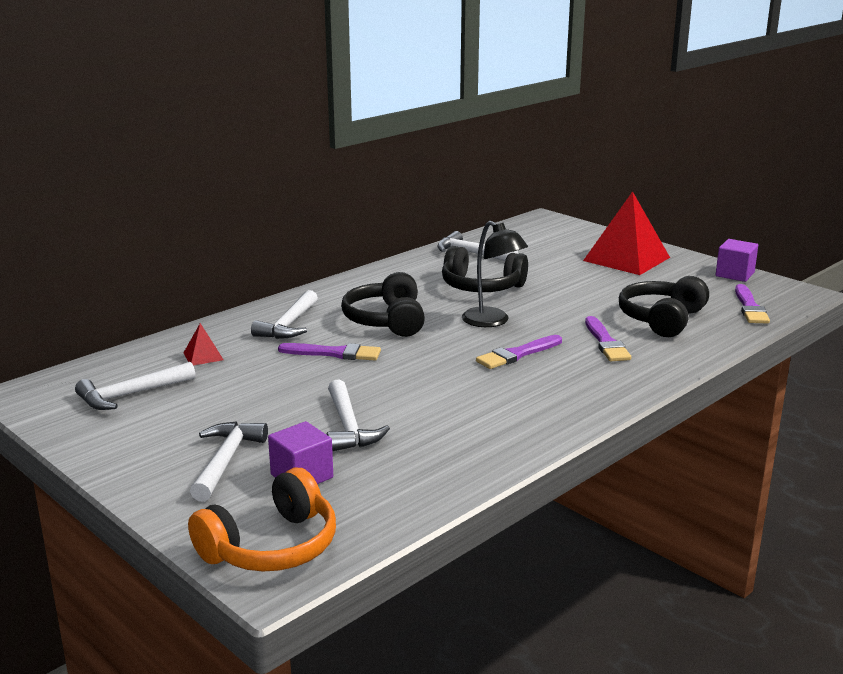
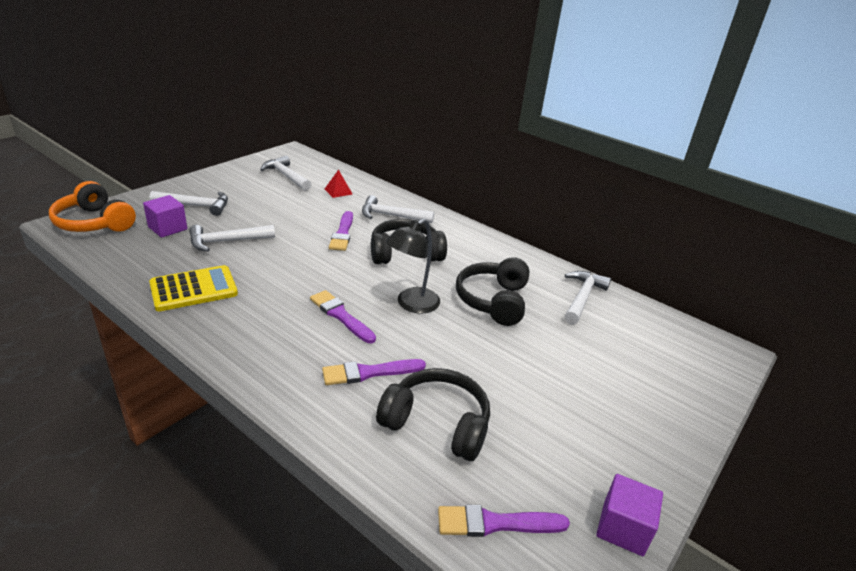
camera: 80 degrees right, 10 degrees up
(473, 438) = (194, 289): none -> yellow calculator
(626, 259) = (627, 413): red pyramid -> none

